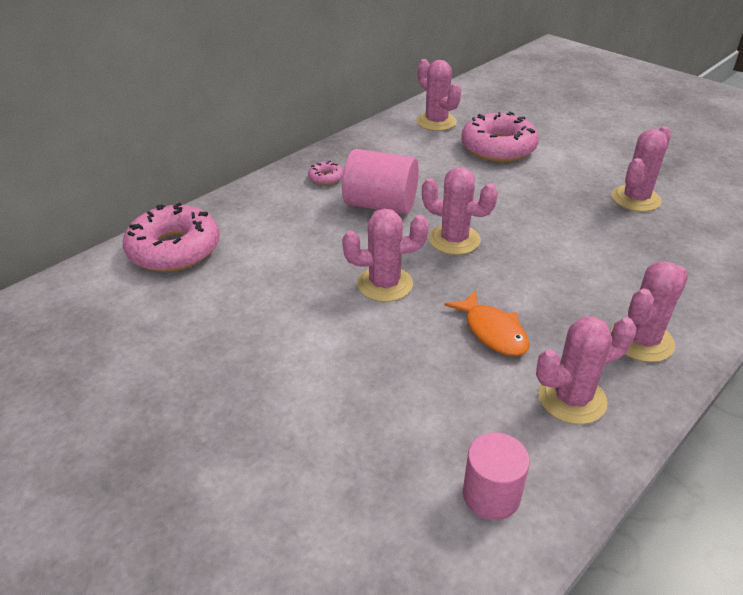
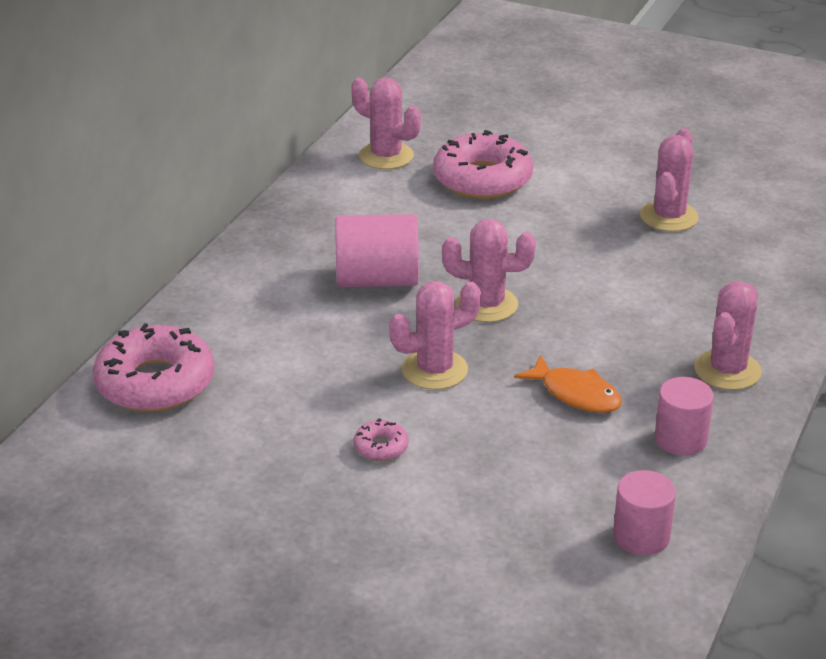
camera: 20 degrees left, 5 degrees down
(326, 178) = (287, 258): pink donut -> pink donut (381, 447)
(572, 398) = (680, 439): pink cactus -> pink cylinder

